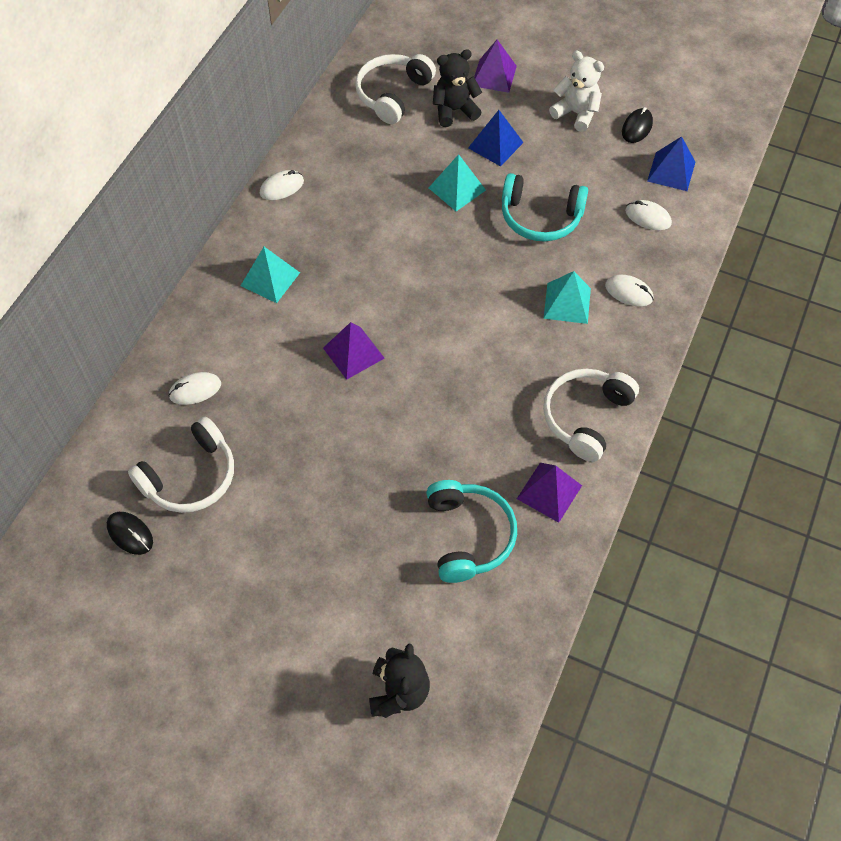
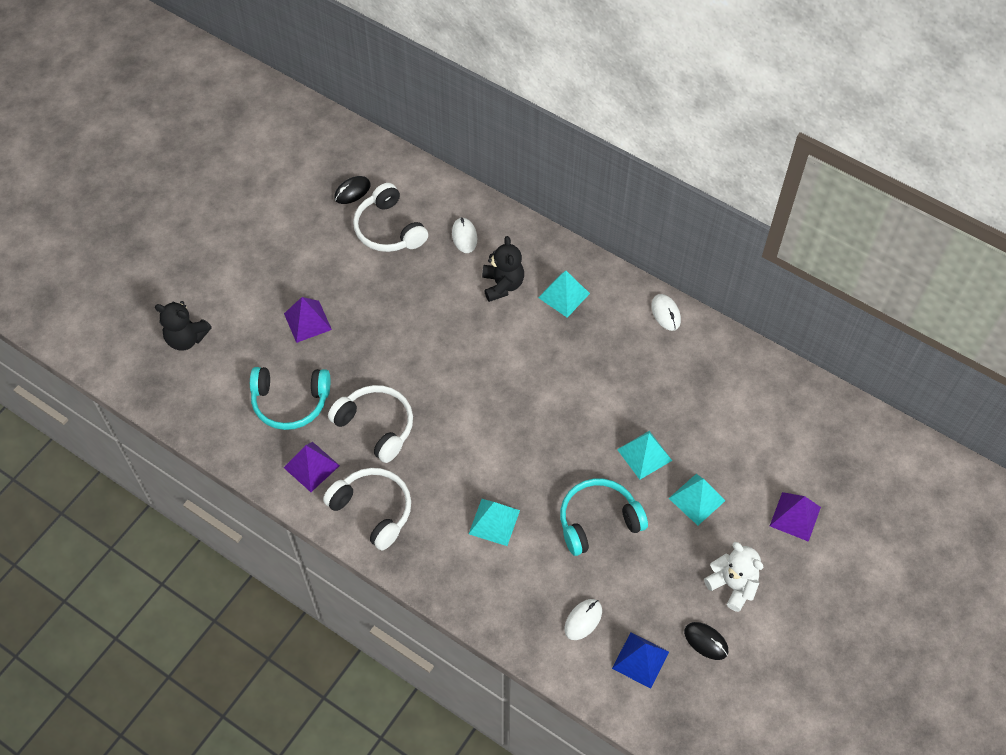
camera: 100 degrees right, 0 degrees up
(353, 353) = (476, 346): purple pyramid -> purple pyramid (307, 321)
(393, 94) = (775, 418): white headphones -> white headphones (376, 426)
(454, 110) = (748, 470): black teddy bear -> black teddy bear (502, 285)
(495, 145) = (697, 499): blue pyramid -> turquoise pyramid
(540, 217) = (598, 521): turquoise headphones -> turquoise headphones turned 45 degrees clockwise
(576, 113) = (732, 585): white teddy bear -> white teddy bear turned 90 degrees counterclockwise
(628, 292) = (496, 578): white mouse -> none

